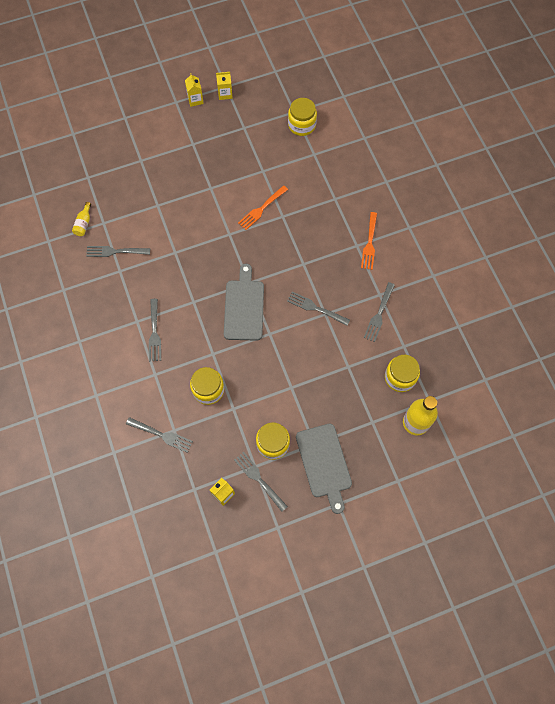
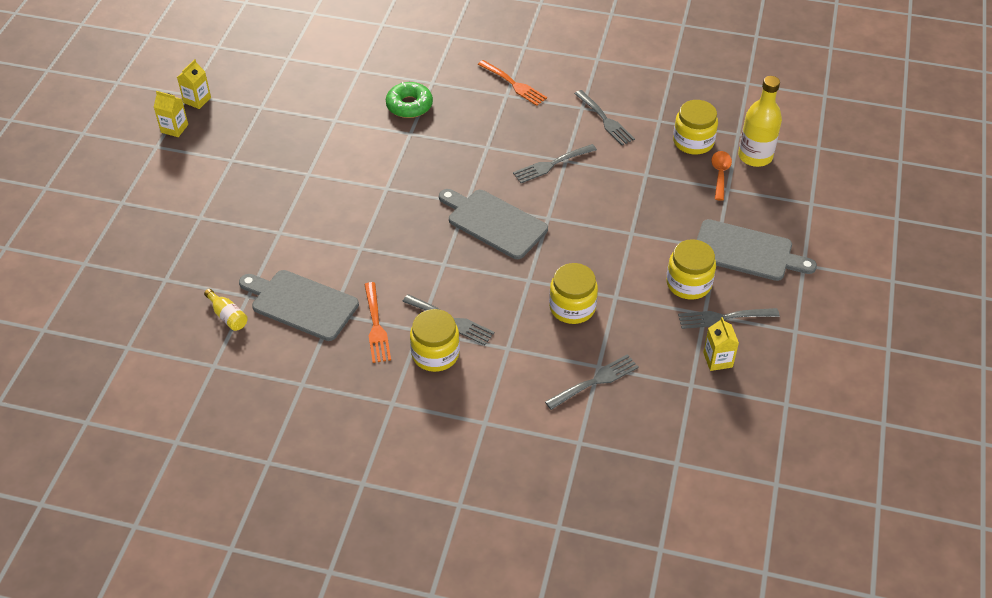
camera: 55 degrees left, 20 degrees down
(115, 251) = (301, 304): grey fork -> grey cutting board
(261, 209) = (382, 145): orange fork -> orange fork (376, 326)
(302, 125) = (312, 61): yellow jar -> yellow jar (435, 354)
(305, 200) = (409, 105): none -> green donut
(382, 410) = (720, 174): none -> orange spoon

